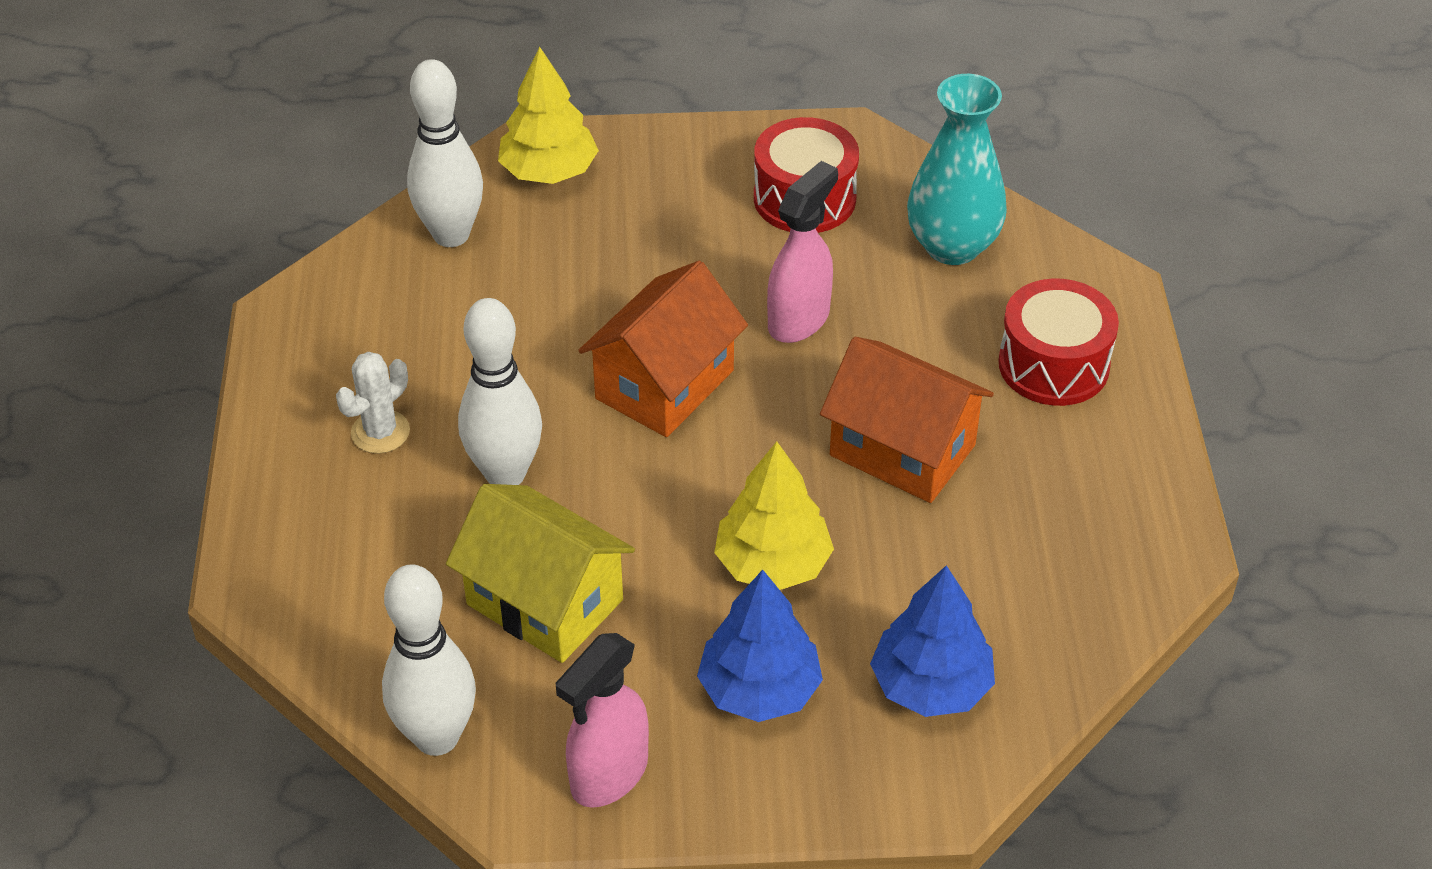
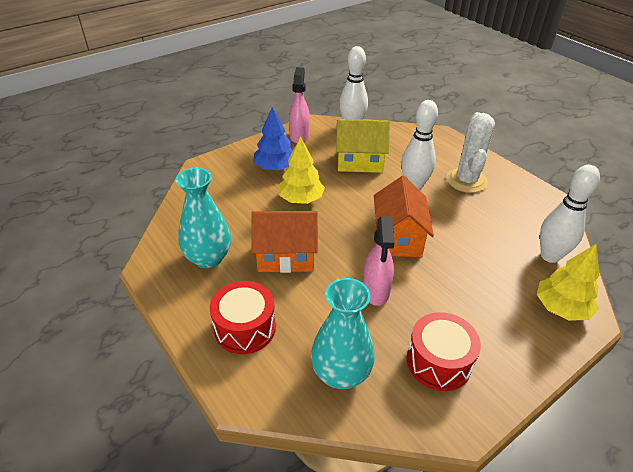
camera: 145 degrees right, 5 degrees down
(380, 432) = (466, 180): white cactus -> white cactus, size x1.73
(931, 685) = (221, 189): blue tree -> none
(1052, 517) = (208, 258): none -> turquoise vase

